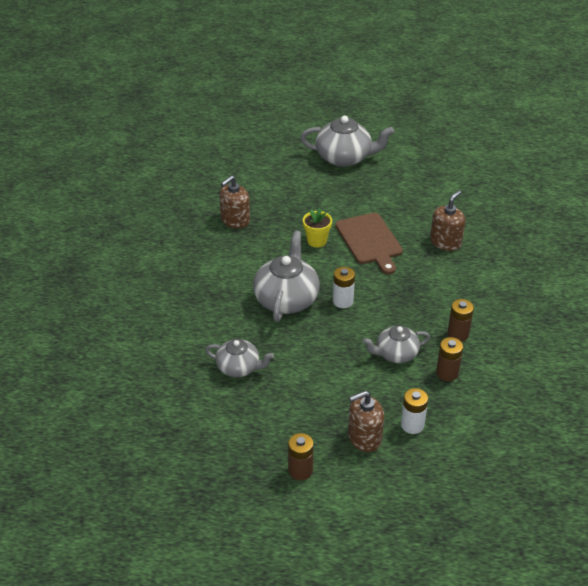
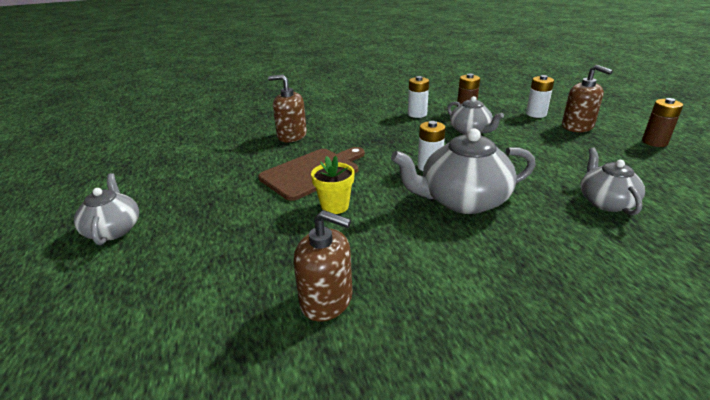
camera: 110 degrees left, 10 degrees down
(344, 158) = (113, 229): grey teapot -> grey teapot, size x0.61
(458, 334) = (417, 114): brown battery -> white battery

